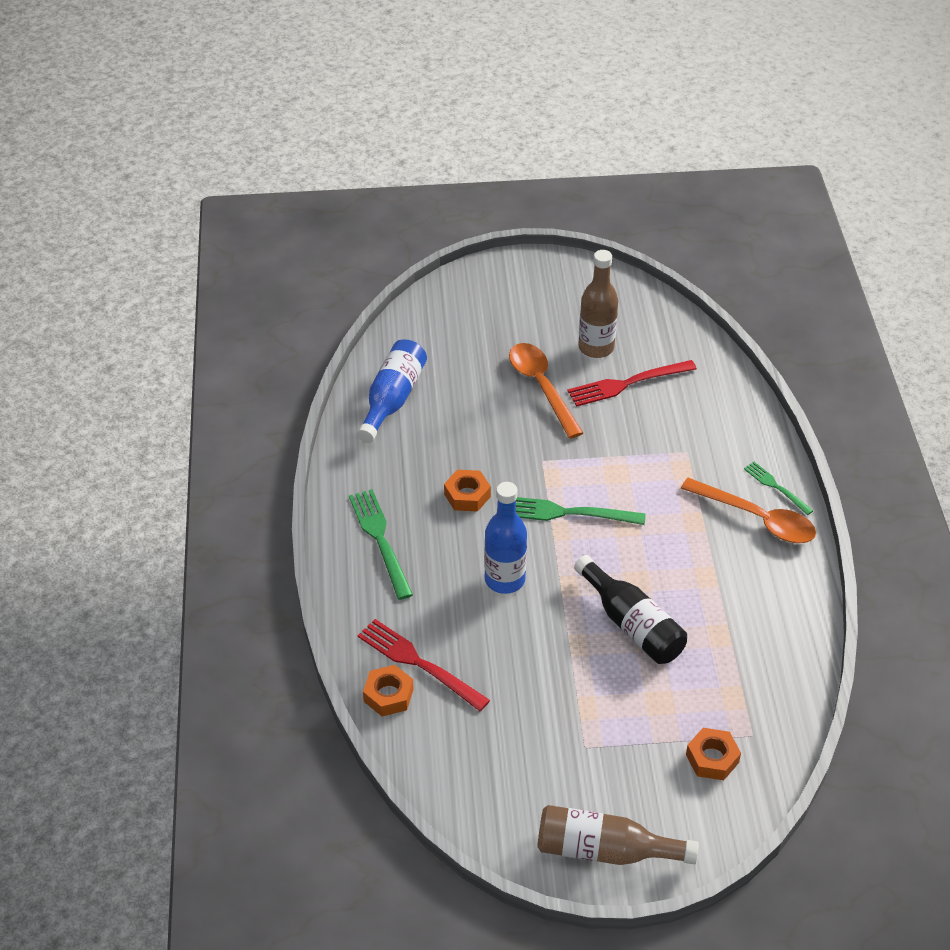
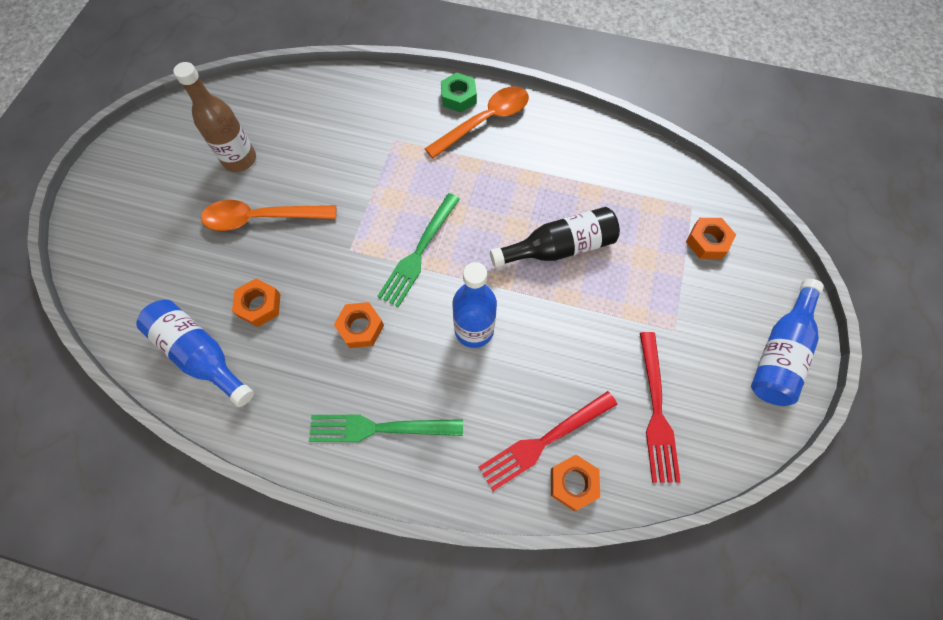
camera: 70 degrees left, 20 degrees up
(455, 419) = (259, 305): none -> orange nut
(604, 850) = (779, 352): brown bottle -> blue bottle
(627, 384) = (296, 153): red fork -> red fork (656, 411)
(775, 487) = (458, 97): green fork -> green nut

